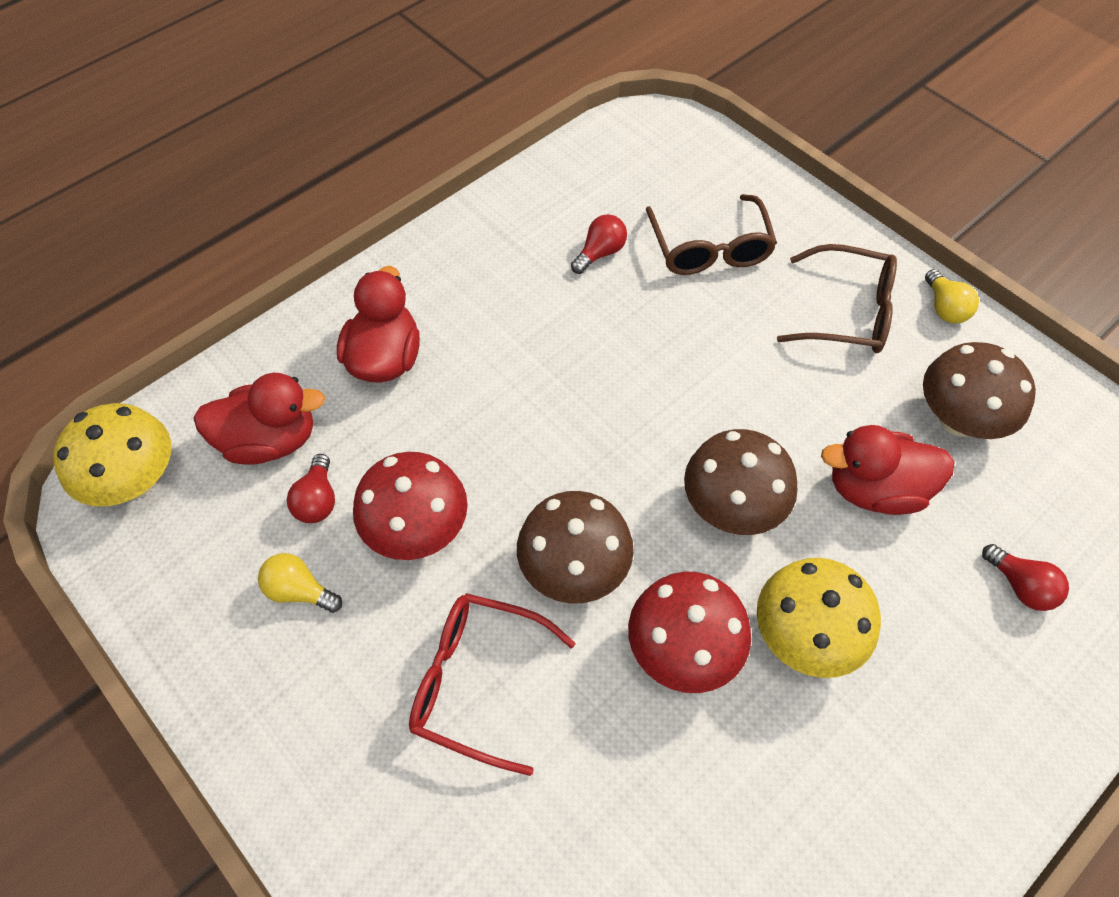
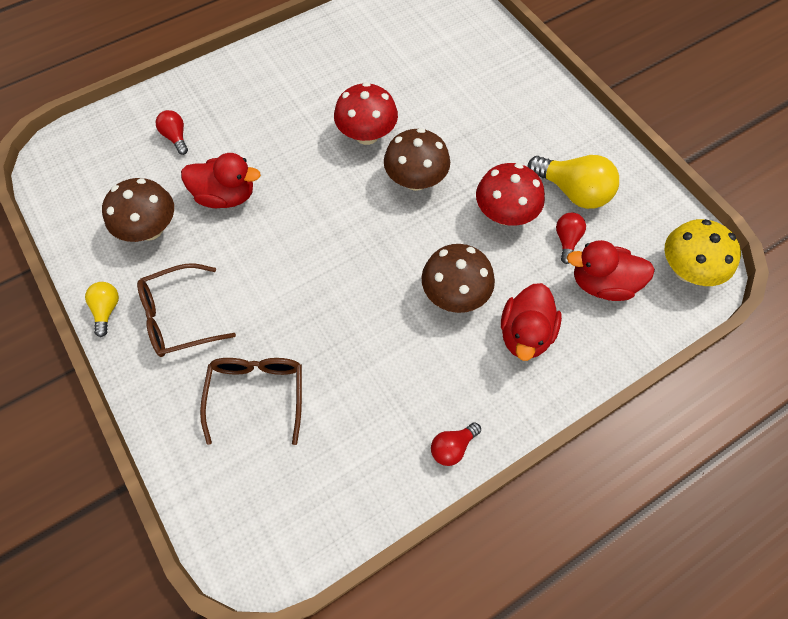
camera: 170 degrees left, 5 degrees up
(299, 591) = (573, 191): yellow light bulb -> yellow light bulb, size x1.85
(477, 682) = (476, 136): red glasses -> none
(600, 253) = (347, 404): red light bulb -> red light bulb (452, 447)
(732, 507) = (315, 199): brown mushroom -> brown mushroom (455, 294)
(805, 636) = (301, 132): yellow mushroom -> none
(848, 312) = (178, 317): brown glasses -> brown glasses turned 45 degrees counterclockwise

